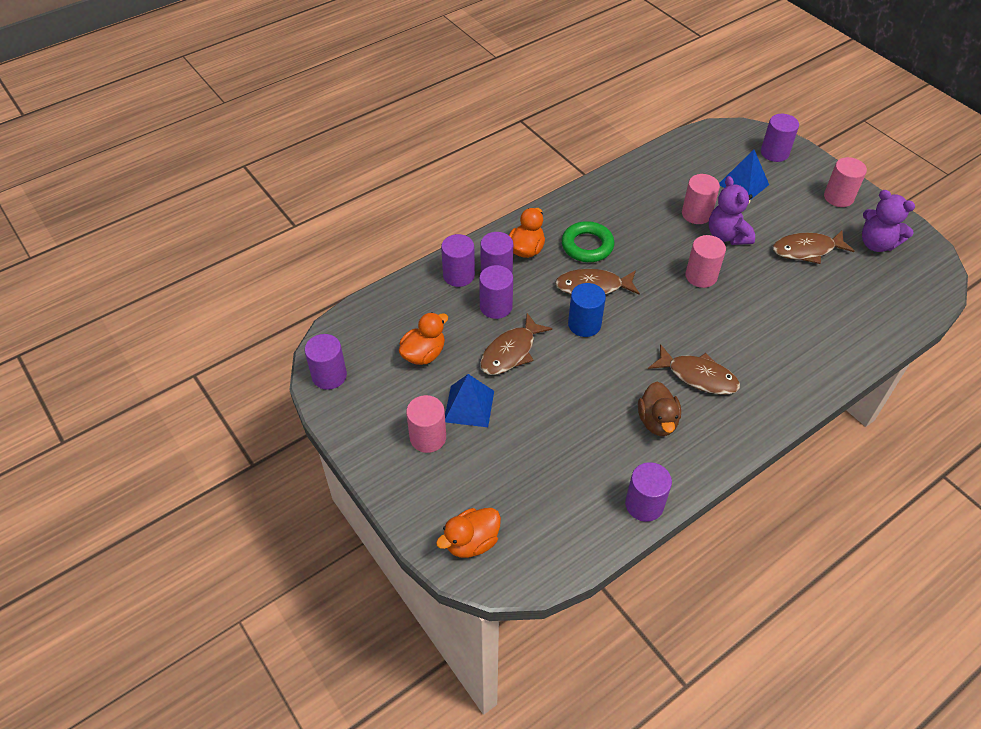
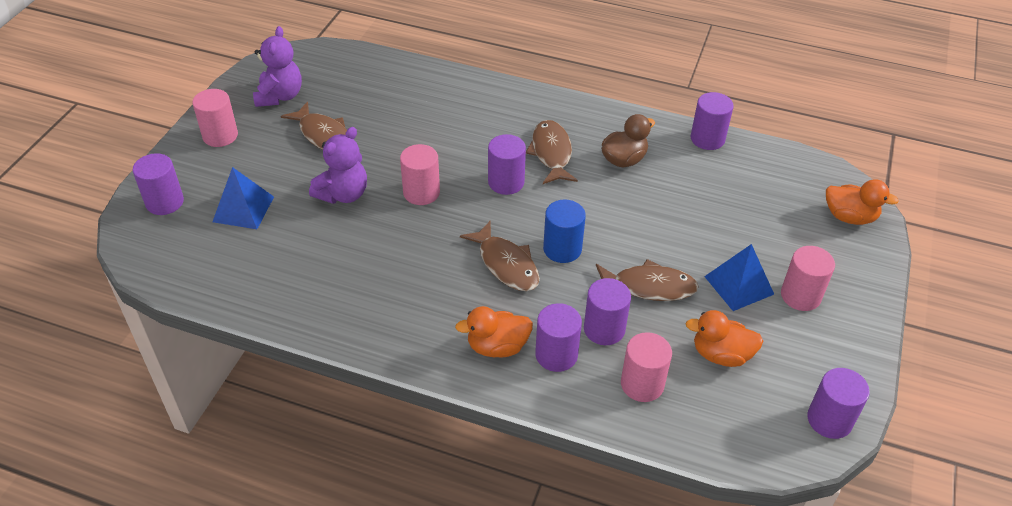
camera: 125 degrees left, 5 degrees down
(459, 275) = (590, 388): purple cylinder -> purple cylinder (506, 182)
(587, 246) = (447, 296): green ring -> none
(696, 214) = (324, 228): pink cylinder -> pink cylinder (642, 384)

